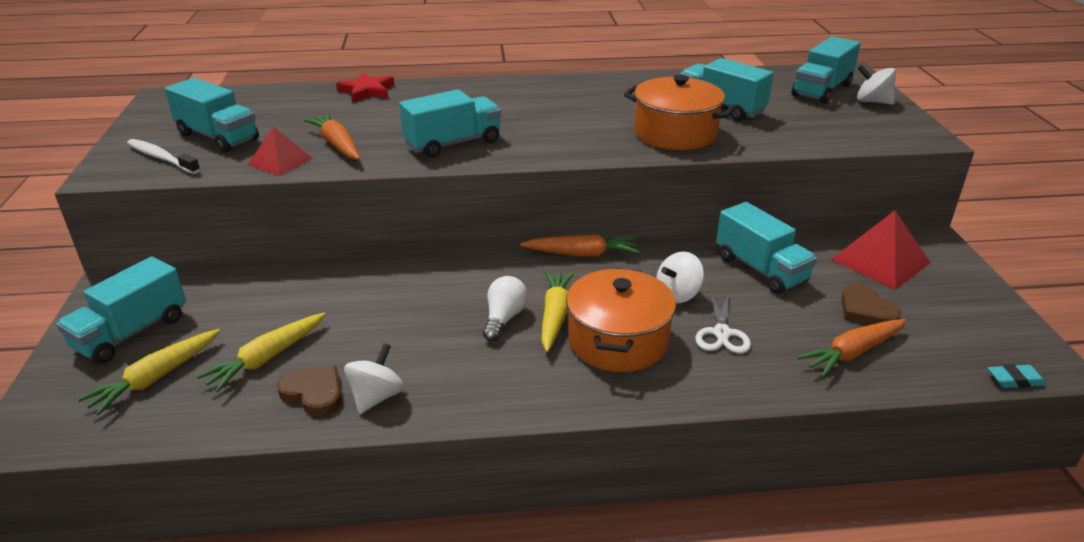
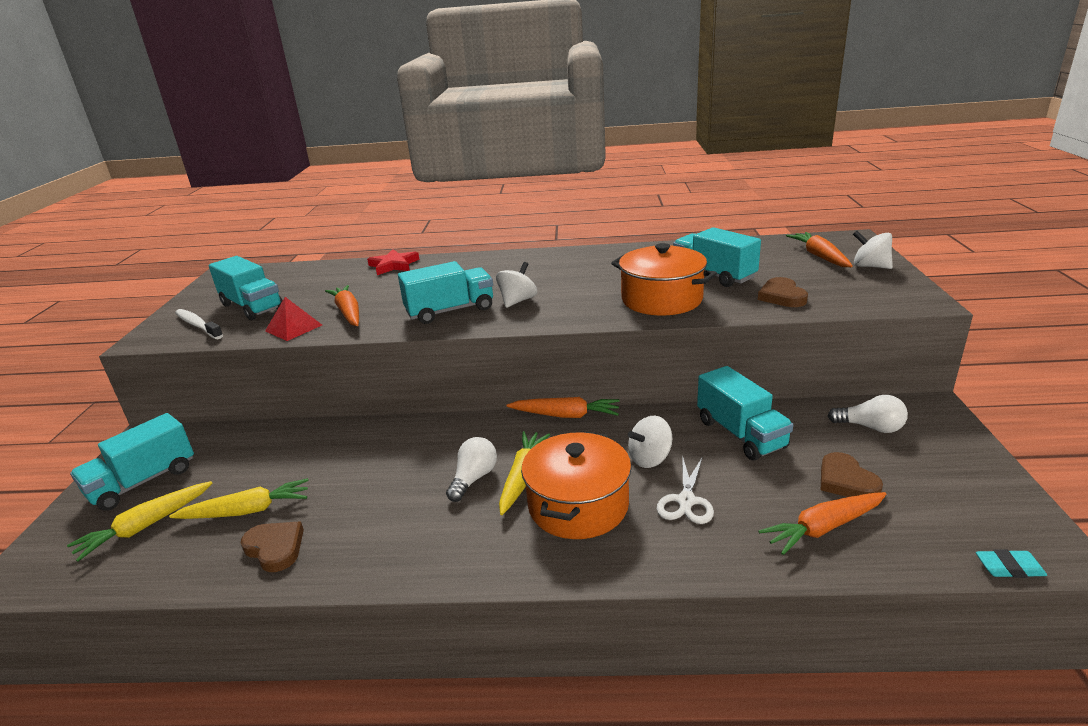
camera: 10 degrees right, 5 degrees down
(267, 358) = (247, 511): yellow carrot -> yellow carrot turned 150 degrees counterclockwise
(376, 397) = (330, 555): white spinning top -> white spinning top (517, 301)
(794, 131) = (782, 296): none -> brown heart
(822, 90) = (820, 256): turquoise truck -> orange carrot
(880, 261) = (870, 427): red pyramid -> white light bulb

